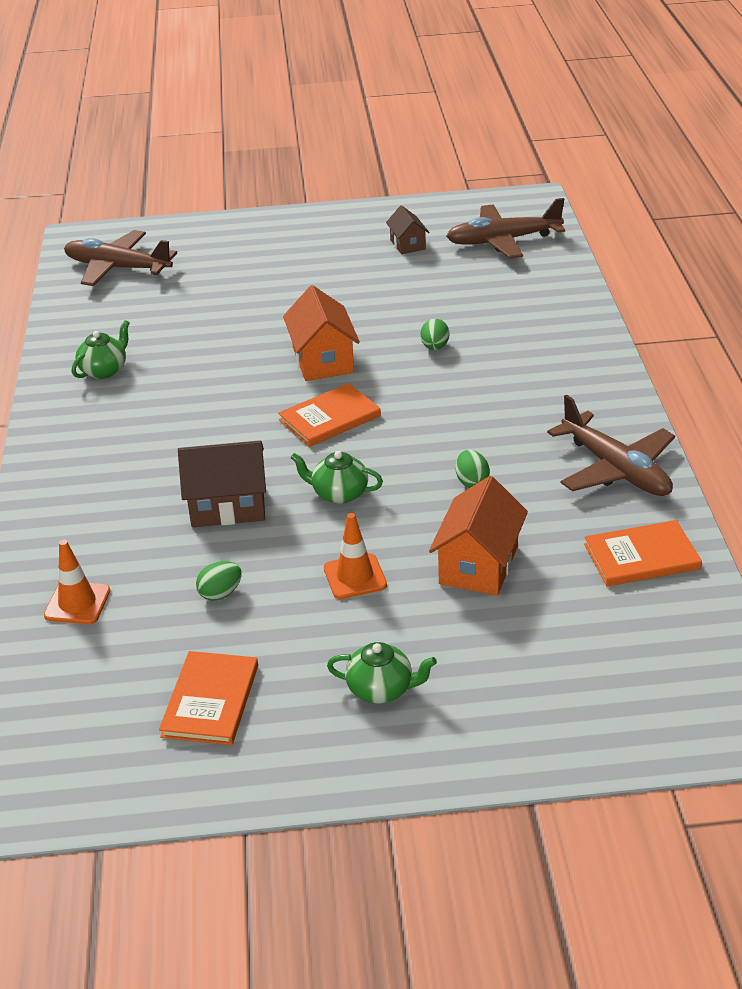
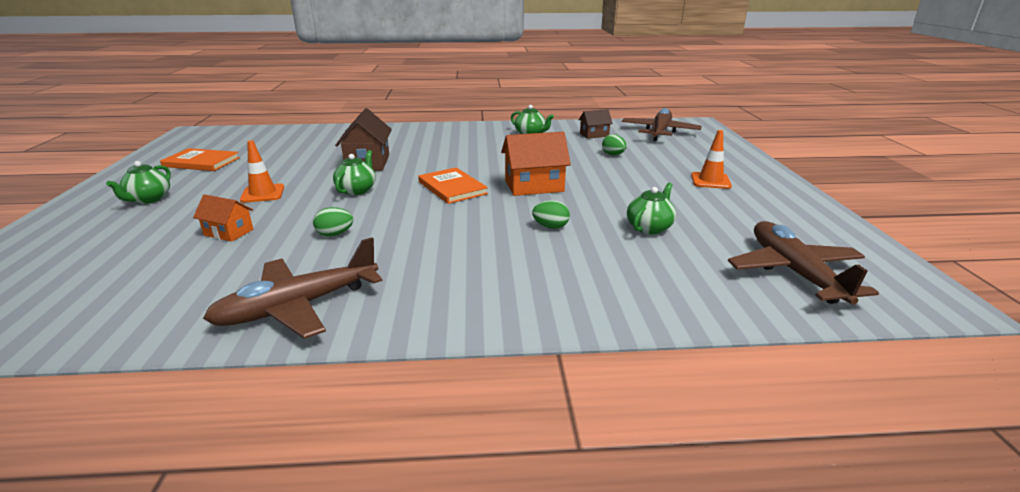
camera: 90 degrees right, 10 degrees down
(77, 603) = (312, 137): orange traffic cone -> orange traffic cone (710, 181)
(220, 593) = (286, 162): green egg -> green egg (613, 155)
(408, 244) = (751, 220): brown house -> brown house (594, 135)
(429, 294) = (649, 227): none -> green teapot
(478, 565) = (229, 232): orange house -> orange house, size x0.59
(641, 557) = (152, 307): orange book -> none

